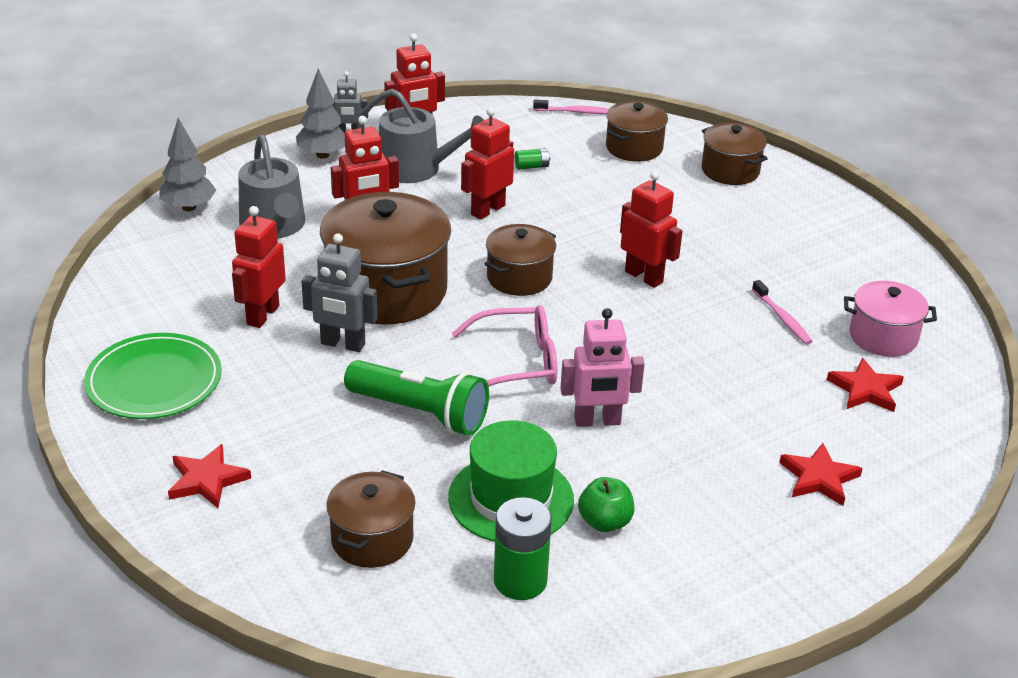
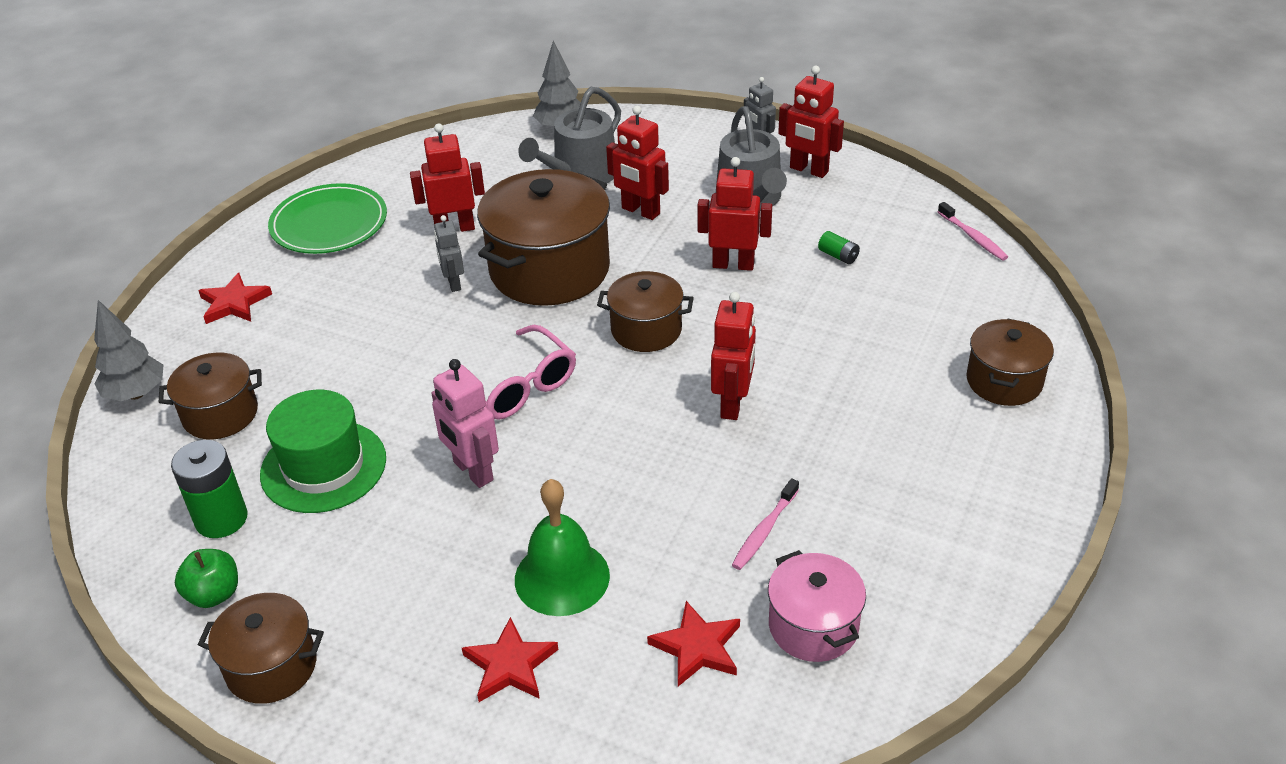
camera: 60 degrees right, 5 degrees up
(323, 155) = (710, 146): grey tree -> grey tree (136, 394)
(342, 344) = (453, 283): grey robot -> grey robot, size x0.65
(420, 413) = (398, 365): green flashlight -> none
(605, 522) = (332, 537): green apple -> green apple (214, 594)
(634, 148) = (958, 300): brown pot -> brown pot (271, 666)
(751, 421) = (562, 577): none -> green bell

